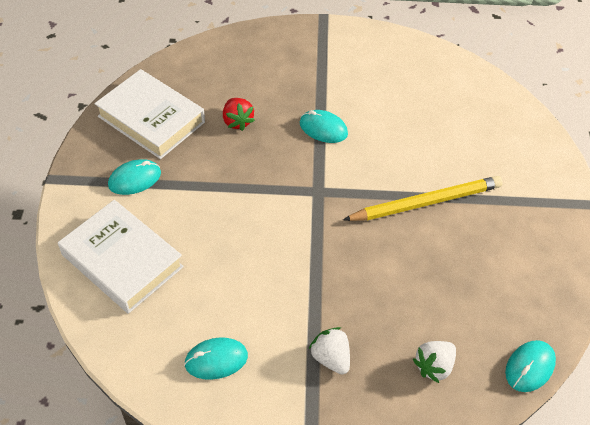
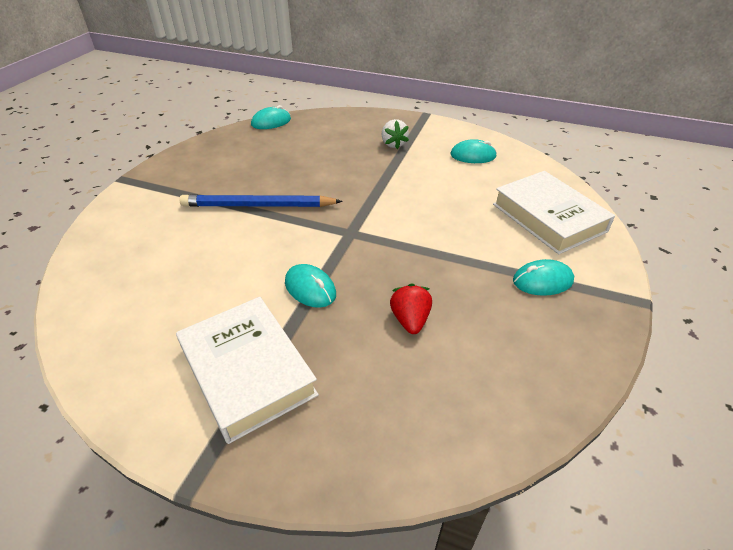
camera: 160 degrees left, 10 degrees down
(151, 119) = (525, 349): white book -> white book (248, 371)
(426, 202) = (258, 205): yellow pencil -> blue pencil
(434, 366) = (329, 131): white strawberry -> none

